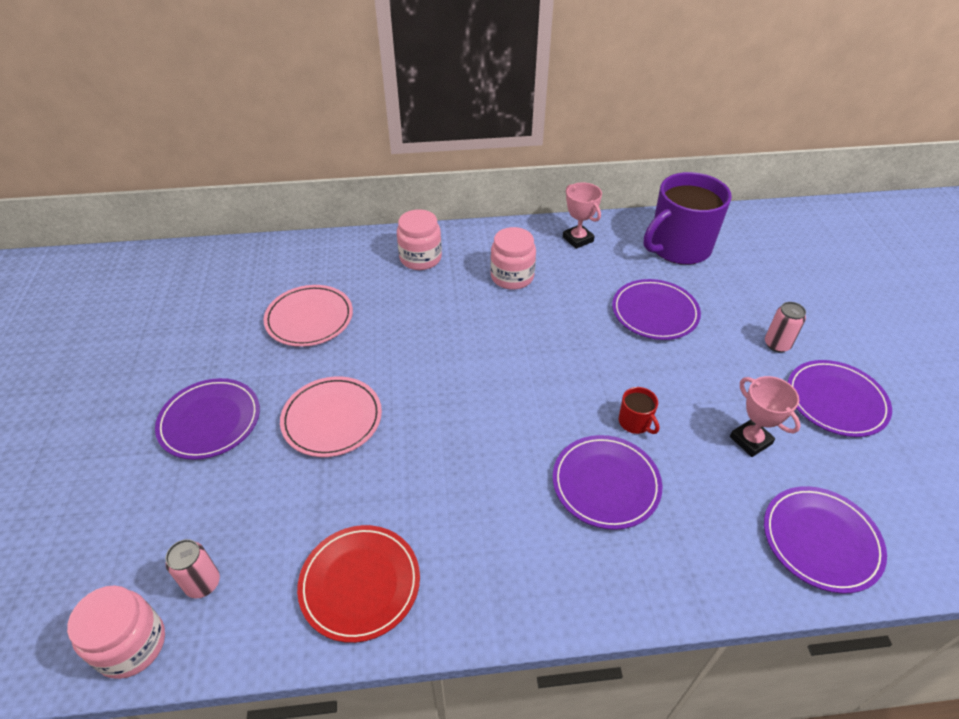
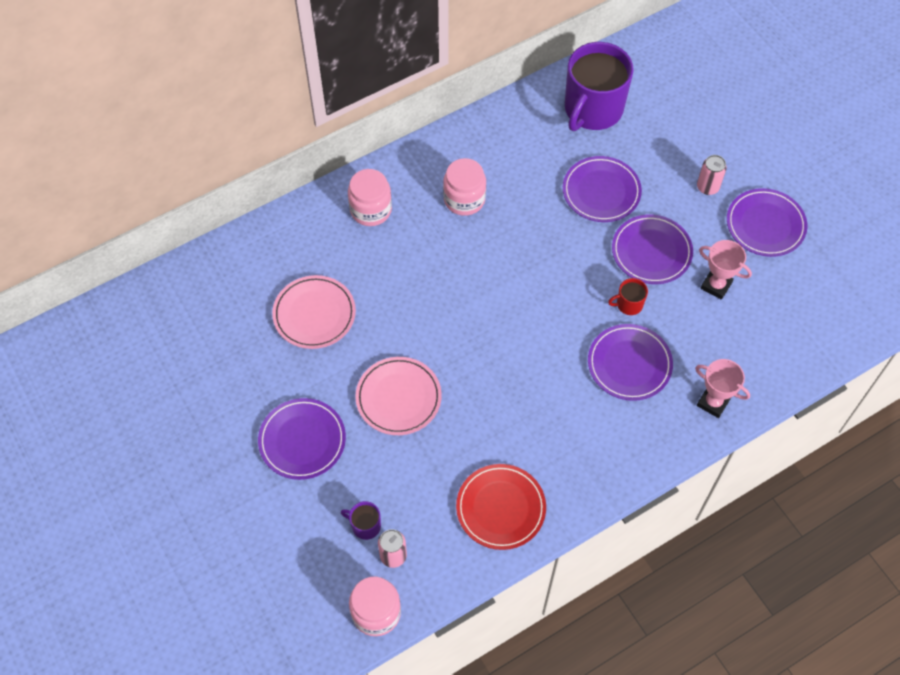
camera: 25 degrees left, 15 degrees up
(200, 534) = (365, 525): none -> purple mug
(578, 239) = (500, 133): pink trophy -> pink trophy (713, 402)
(635, 422) = (628, 304): red mug -> red mug turned 135 degrees clockwise
(821, 540) = (785, 346): purple plate -> purple plate (651, 251)

